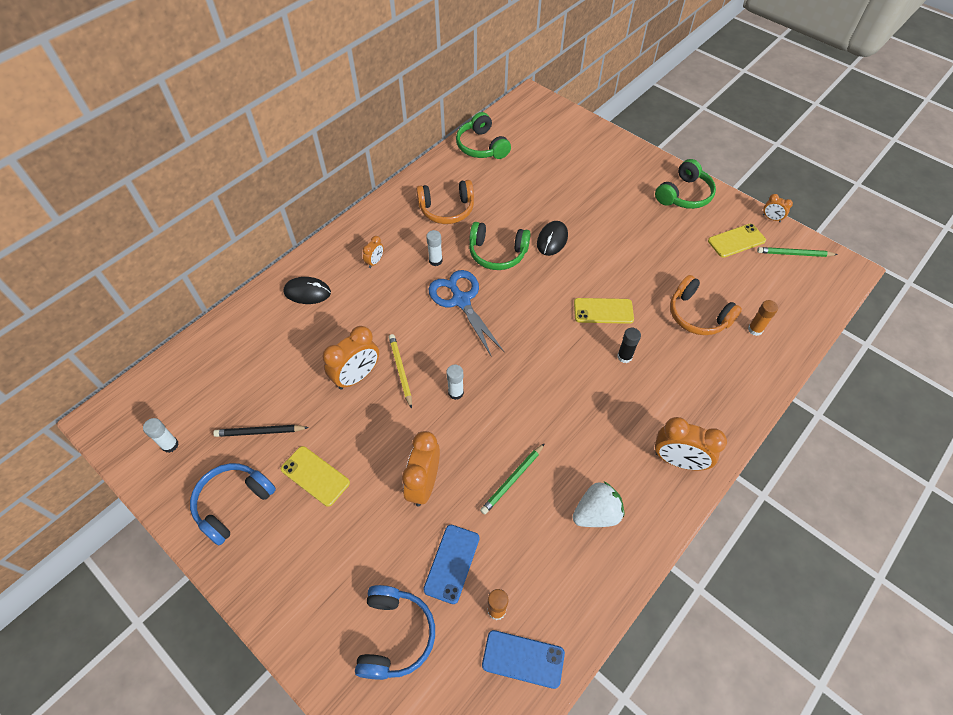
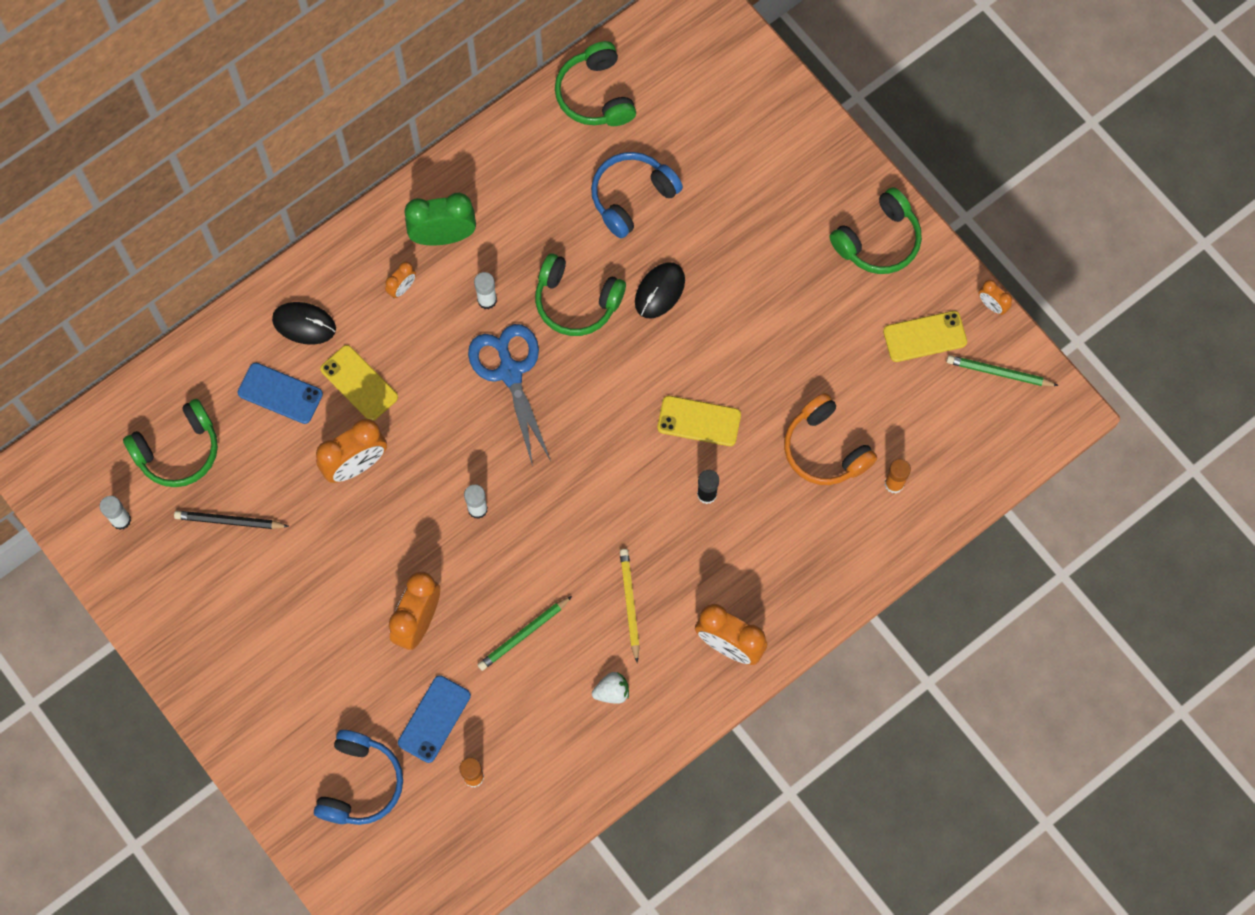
camera: 10 degrees right, 15 degrees up
(216, 387) = (178, 450): none -> green headphones
(233, 503) = (194, 607): blue headphones -> blue headphones (632, 197)
(315, 476) = (291, 589): yellow phone -> yellow phone (359, 383)
(398, 229) = (443, 236): none -> green clock
(401, 370) = (413, 465): yellow pencil -> yellow pencil (630, 603)
(446, 209) = (519, 211): orange headphones -> none
(523, 659) = (491, 830): blue phone -> blue phone (280, 393)
(596, 513) = (612, 692): white strawberry -> white strawberry, size x0.62

